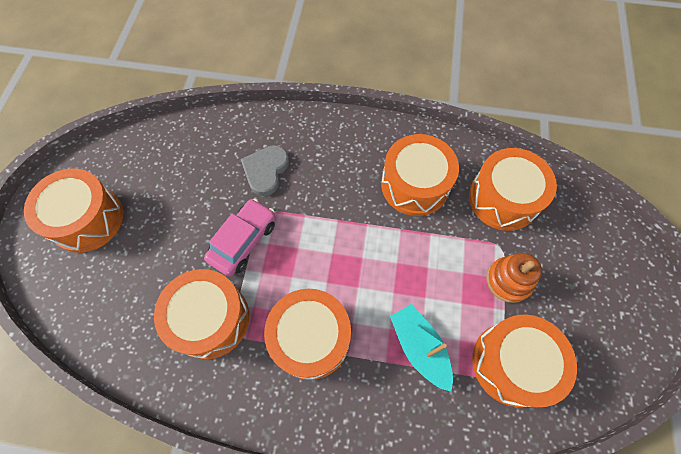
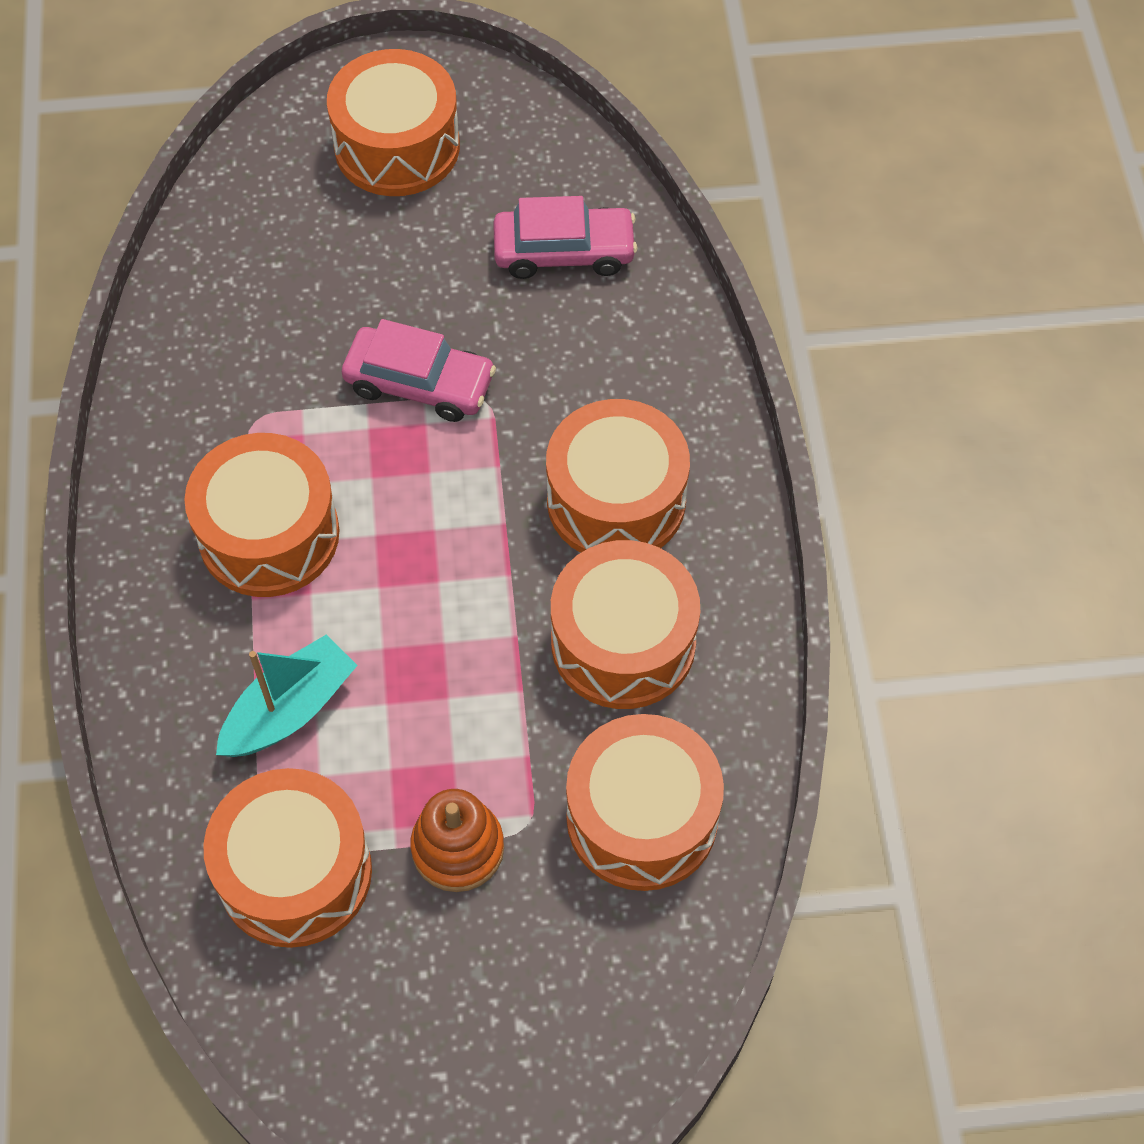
camera: 75 degrees right, 5 degrees down
(192, 157) = (564, 251): none -> pink car
(210, 319) = (268, 379): orange drum -> orange drum (616, 500)
(266, 171) = (573, 377): grey heart -> none

